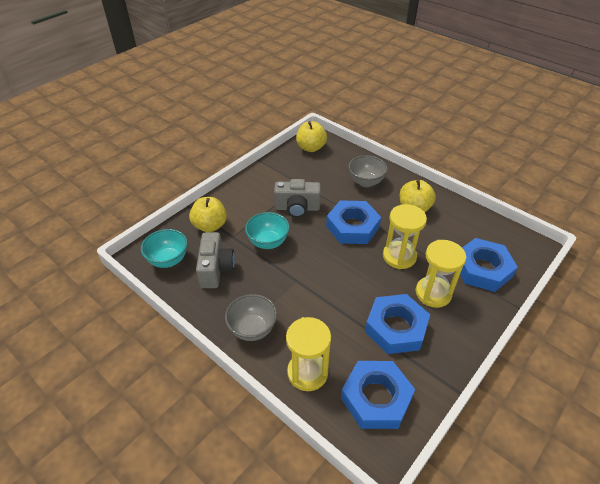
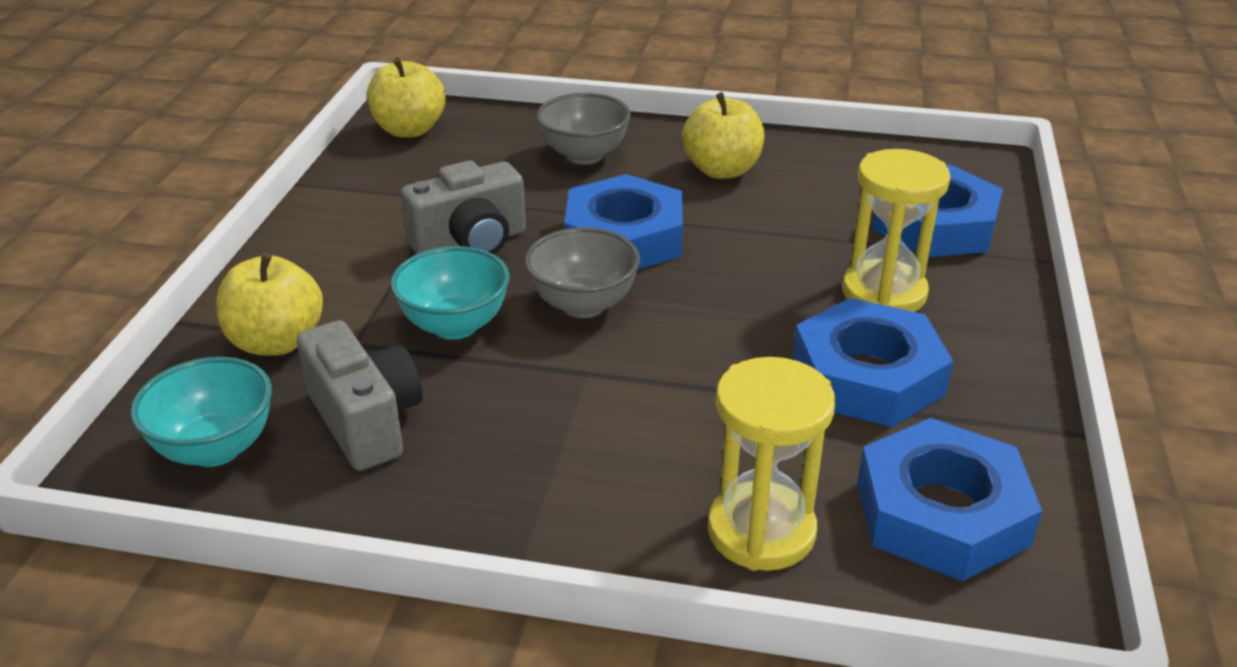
camera: 30 degrees left, 10 degrees down
(252, 329) = (561, 502): grey bowl -> grey bowl (583, 305)
(399, 256) = (764, 256): yellow hourglass -> none

